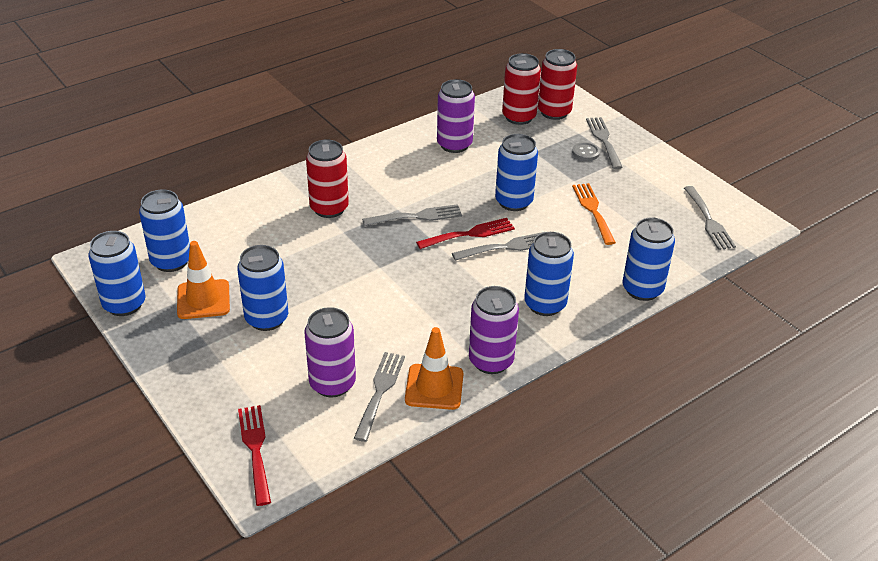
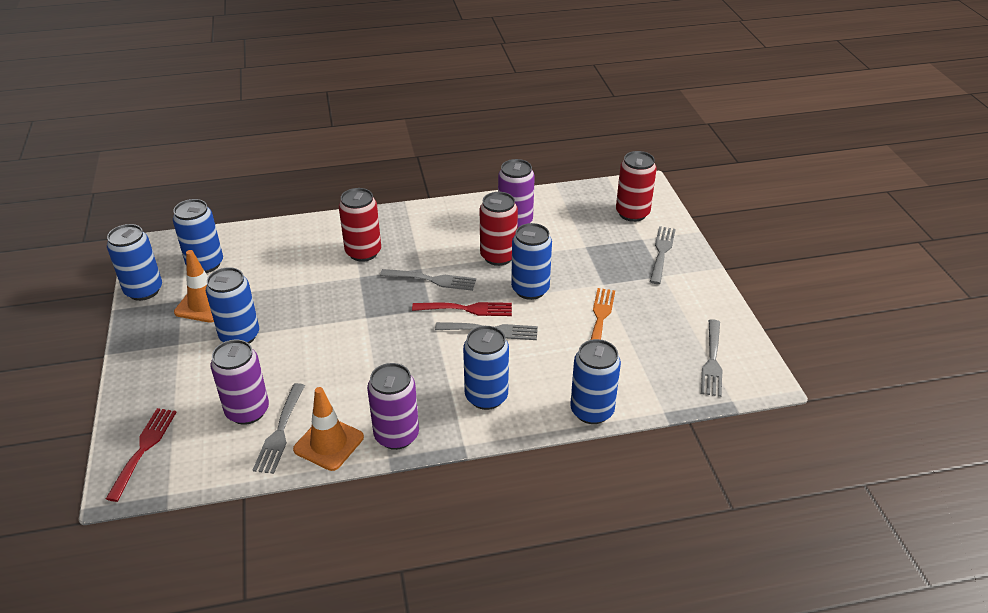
camera: 25 degrees right, 0 degrees up
(380, 391) = (280, 432): grey fork -> grey fork turned 150 degrees clockwise
(519, 117) = (594, 210): red can -> red can (498, 256)
(585, 152) = (635, 260): grey button -> none

